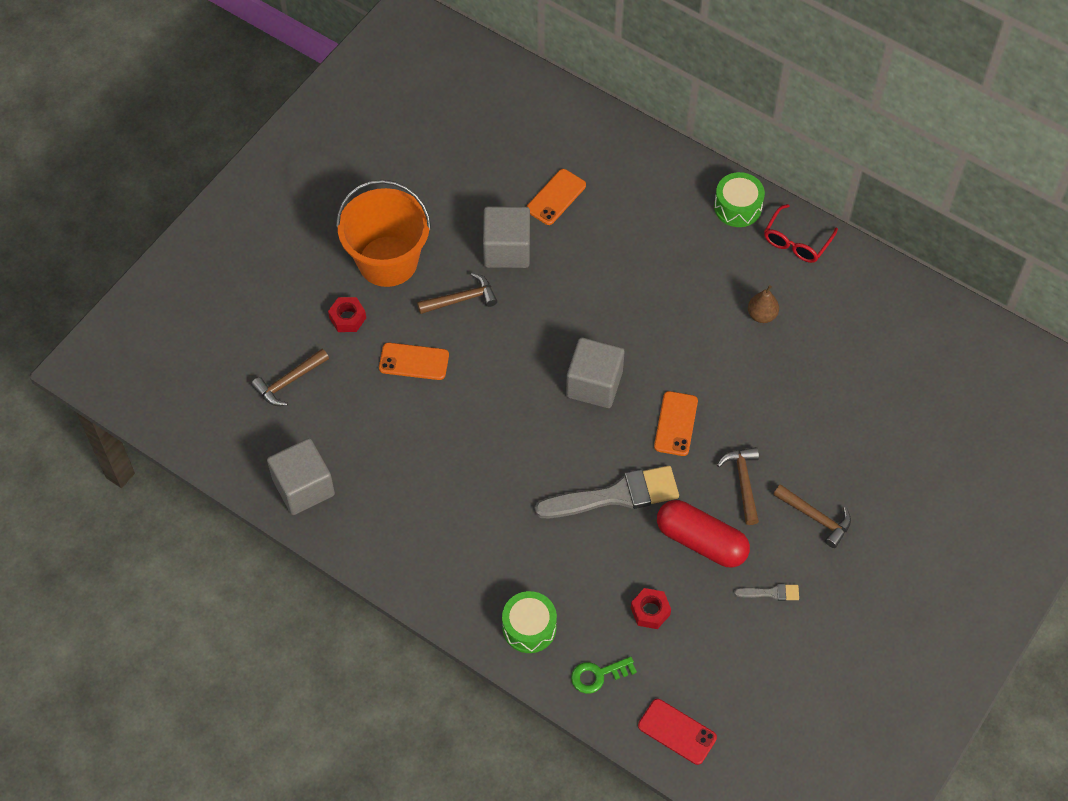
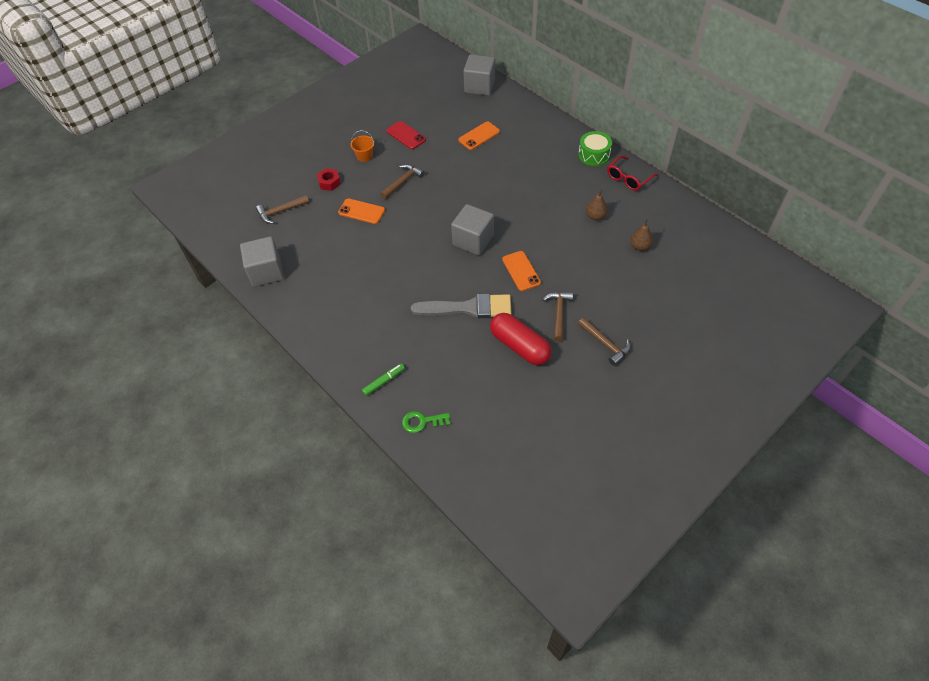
camera: 15 degrees right, 5 degrees down
(387, 261) = (364, 156): orange bucket -> orange bucket, size x0.41
(461, 299) = (403, 182): brown hammer -> brown hammer turned 45 degrees counterclockwise
(507, 249) = (440, 159): grey cube -> grey cube (479, 86)
(529, 627) = (384, 381): green drum -> green marker
(650, 611) = (471, 385): red nut -> none
(675, 424) = (521, 271): orange phone -> orange phone turned 45 degrees counterclockwise
(677, 732) = (468, 471): red phone -> red phone (406, 135)
(771, 593) = (561, 388): grey brush -> none
(834, 355) = (640, 246): none -> brown pear

